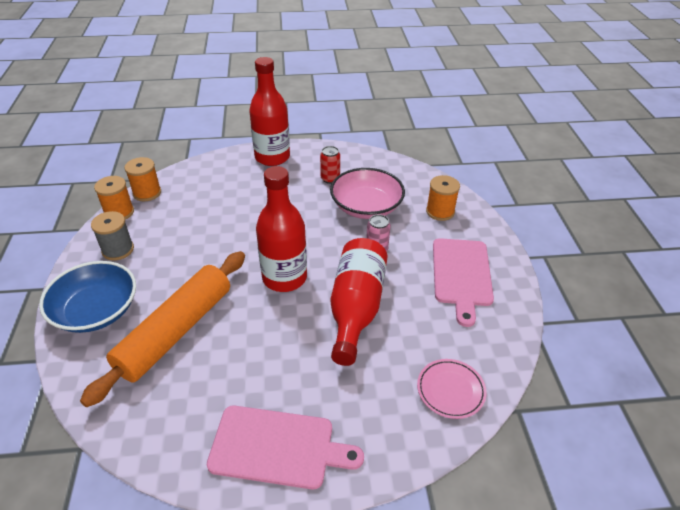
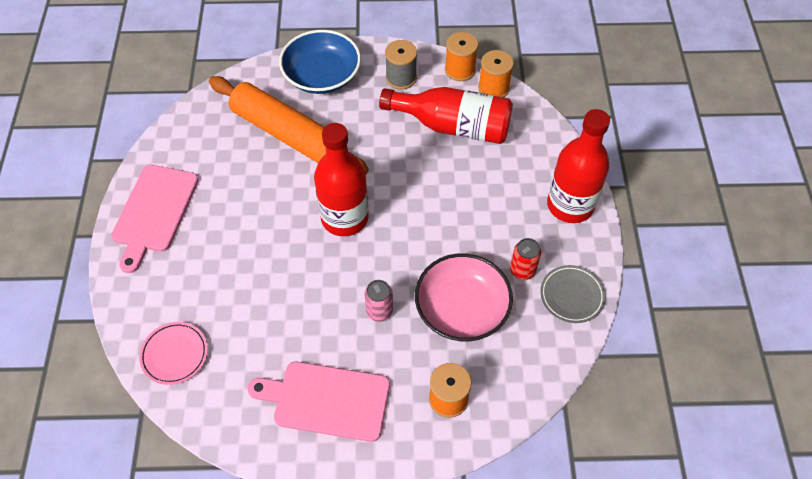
camera: 95 degrees right, 15 degrees up
(348, 158) = (571, 295): none -> grey plate
(356, 308) = (292, 281): red bottle -> red bottle (453, 126)

